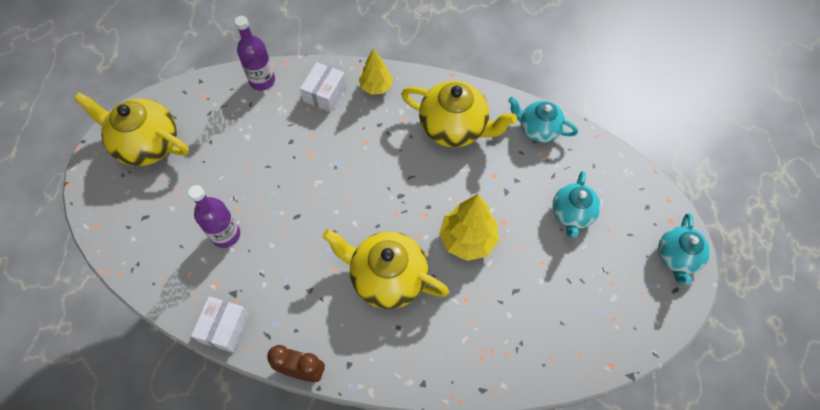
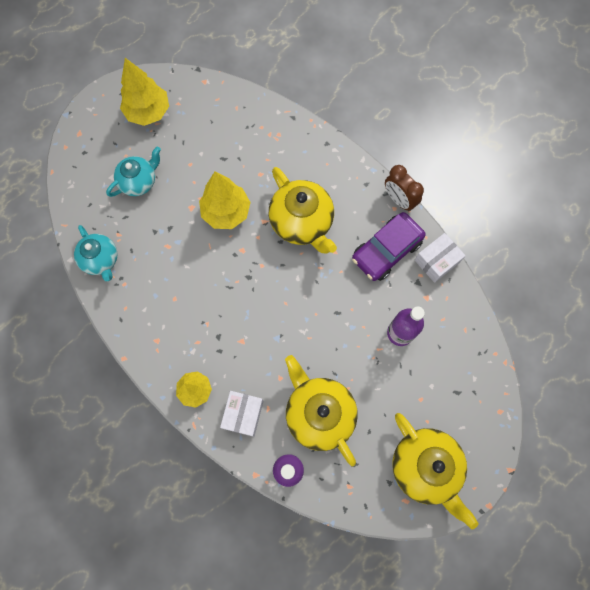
camera: 145 degrees left, 10 degrees up
(283, 305) = (386, 250): none -> purple car
(325, 93) = (243, 414): white box -> white box turned 45 degrees counterclockwise
(454, 127) = (163, 306): yellow teapot -> yellow teapot (319, 413)
(631, 288) = (148, 112): none -> yellow tree
(676, 257) = (100, 110): turquoise teapot -> none

